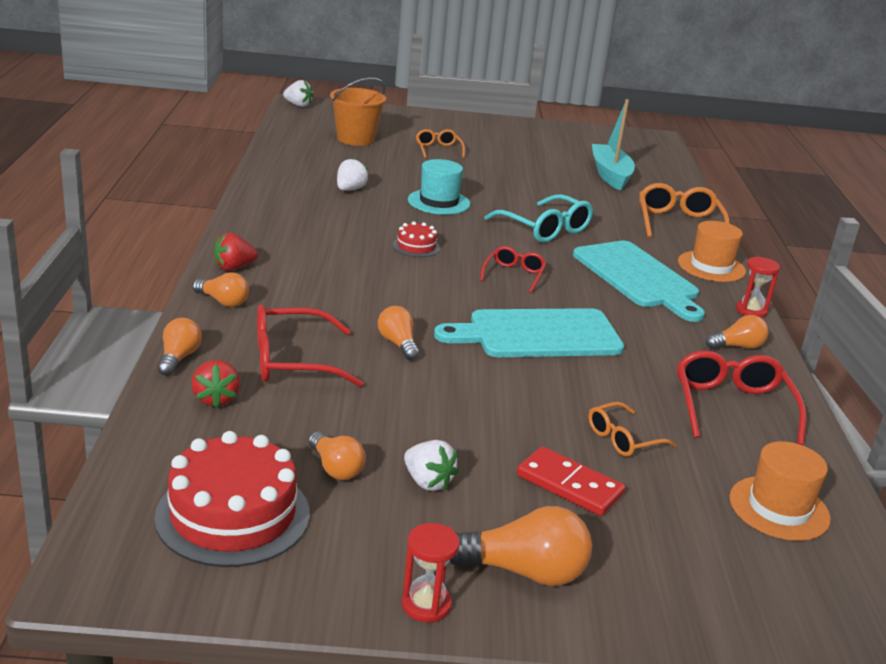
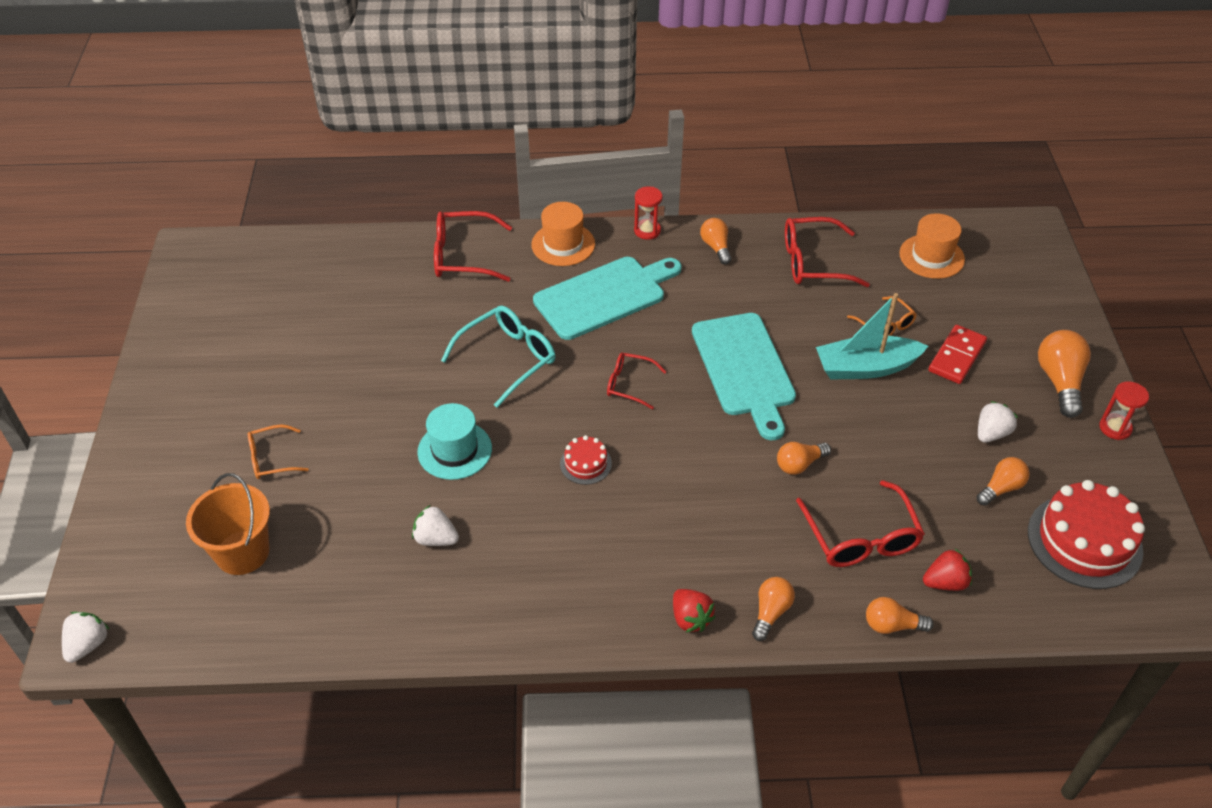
camera: 90 degrees left, 20 degrees up
(610, 175) = (332, 298): turquoise boat -> turquoise boat (866, 367)
(678, 223) = (463, 256): orange glasses -> red glasses

